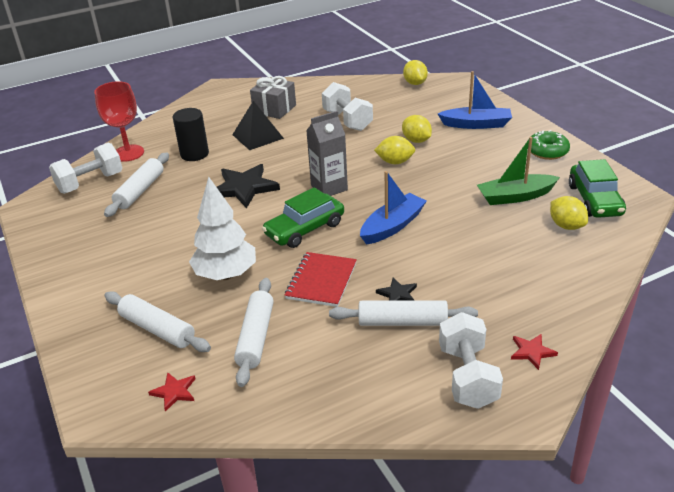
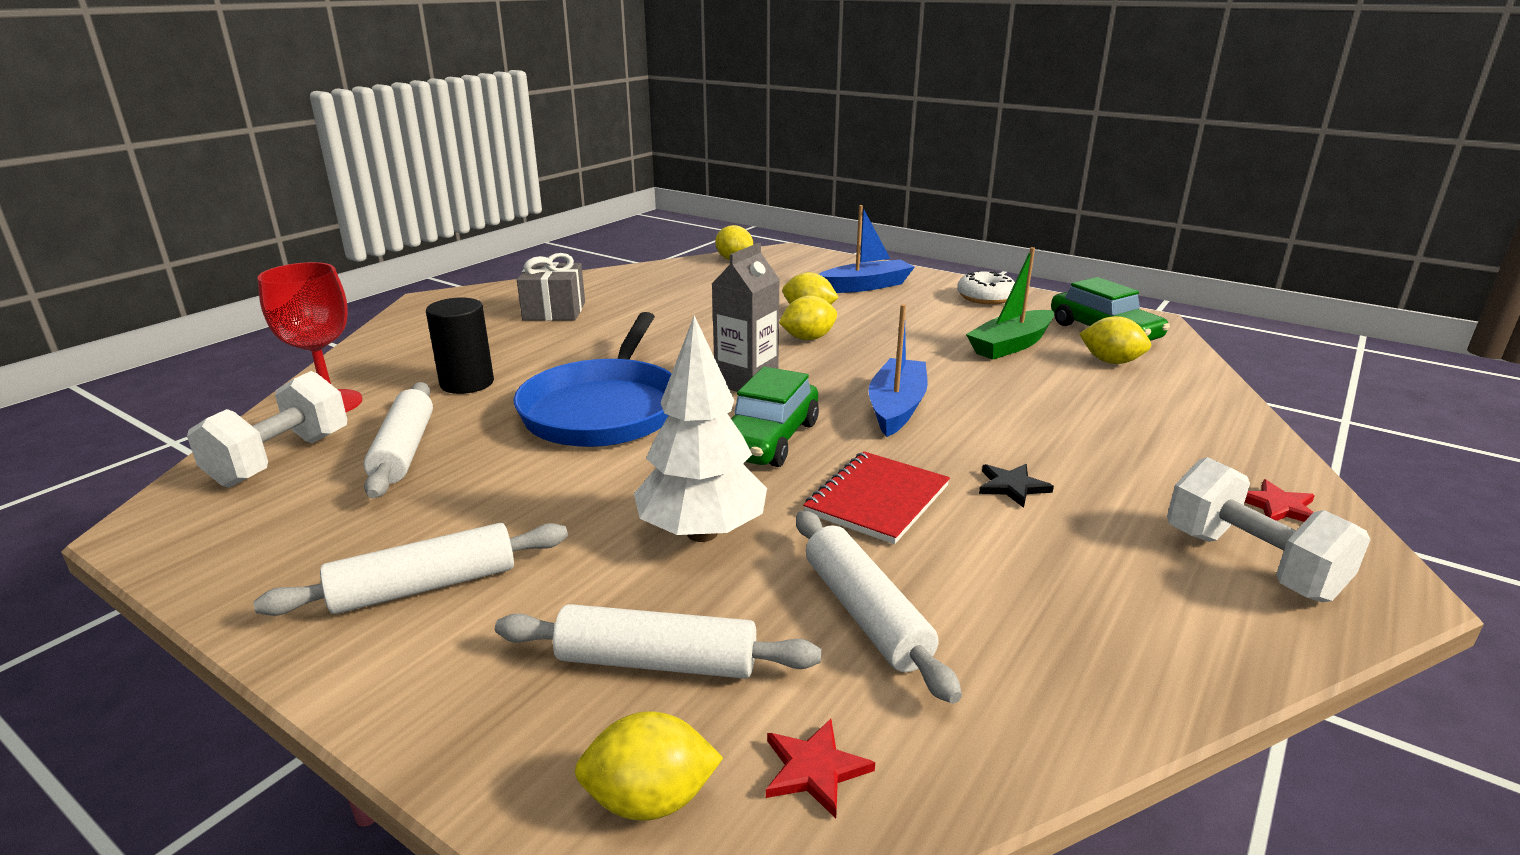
camera: 30 degrees left, 10 degrees down
(112, 380) = (650, 800): none -> yellow lemon
(244, 188) = (605, 409): black star -> blue pan
(258, 136) = (560, 344): black pyramid -> none
(321, 281) = (877, 499): red notebook -> red notebook turned 45 degrees clockwise
(347, 120) = (684, 307): white dumbbell -> none
(402, 322) = (1067, 520): white rolling pin -> white rolling pin (425, 587)
(547, 151) = (985, 297): green donut -> white donut

